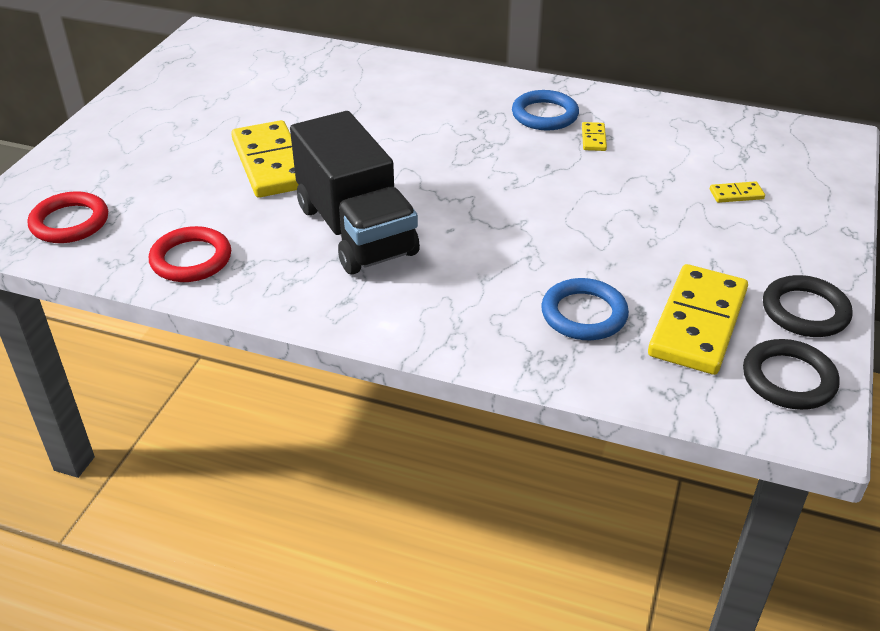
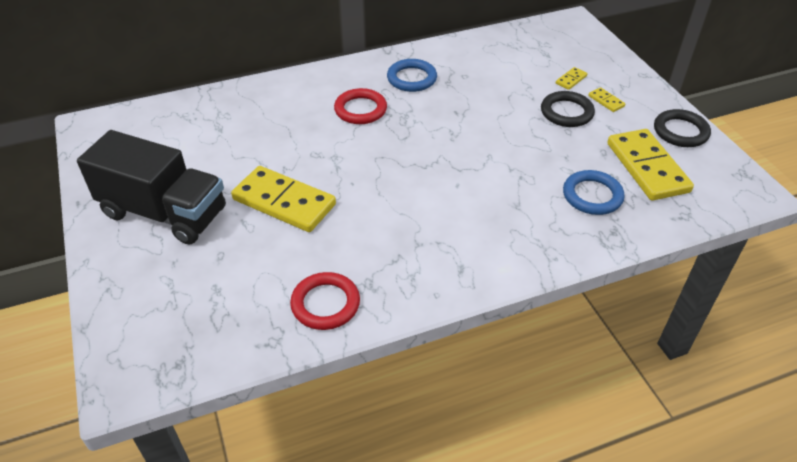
camera: 40 degrees left, 5 degrees up
(70, 222) = (194, 333): red ring -> red ring (360, 110)
(355, 230) = (404, 218): black truck -> black truck (164, 213)
(593, 139) = (458, 81): yellow domino -> yellow domino (606, 101)
(788, 379) = (719, 174): black ring -> black ring (566, 112)

